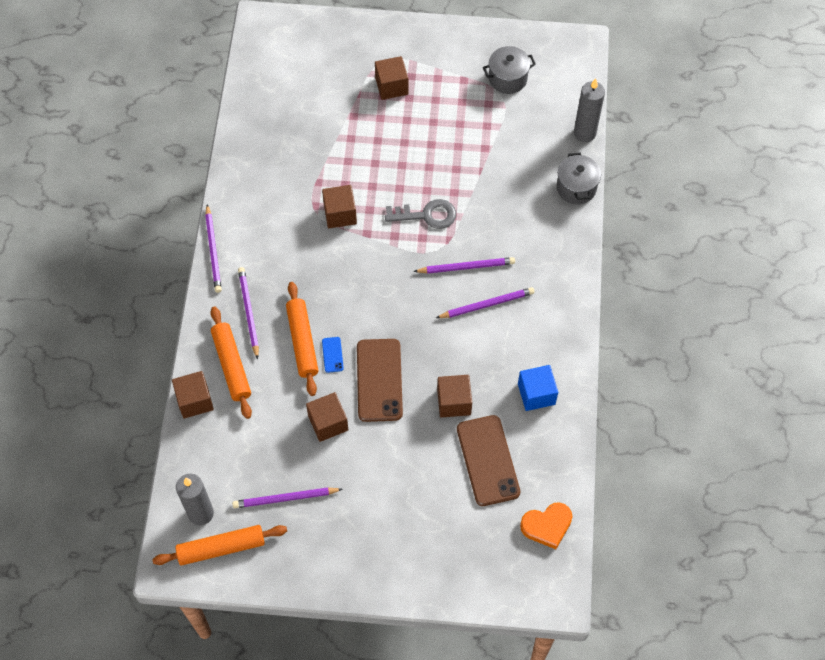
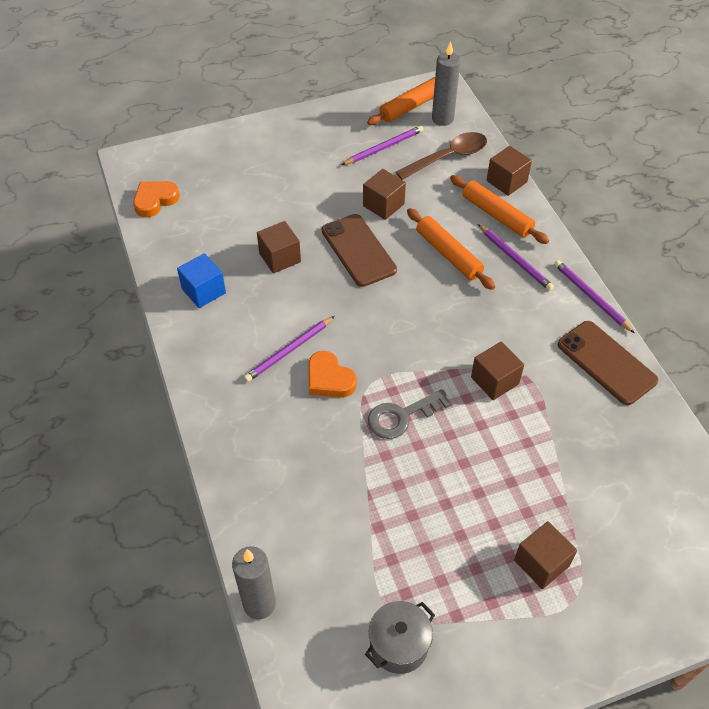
camera: 155 degrees right, 10 degrees down
(230, 456) = (448, 157): none -> brown spoon
(332, 354) = (414, 254): blue phone -> none
(466, 267) = (329, 379): purple pencil -> orange heart
(487, 460) = (227, 226): brown phone -> brown phone (606, 362)
(576, 187) = (242, 521): grey pot -> none

